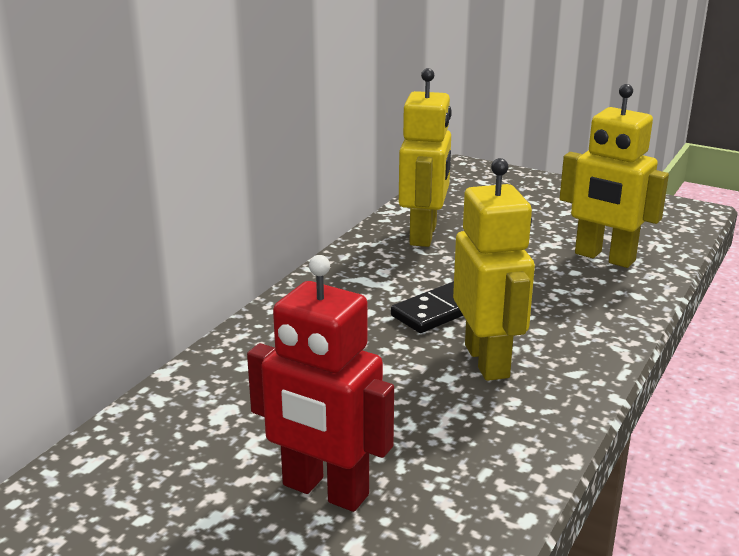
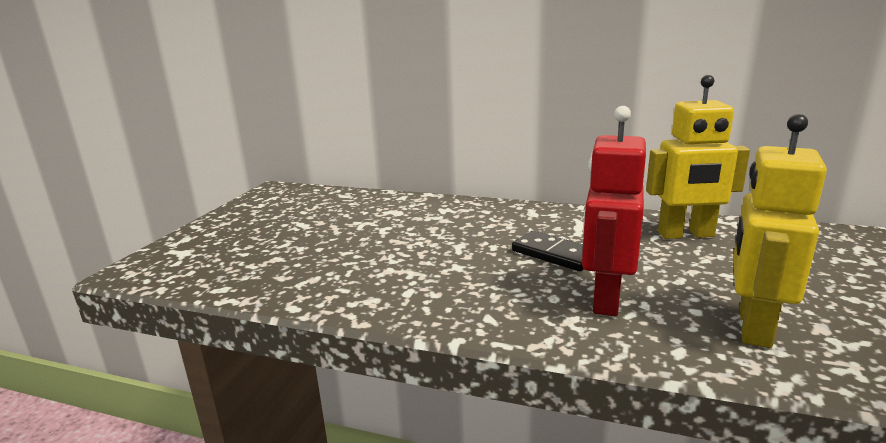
camera: 80 degrees right, 5 degrees down
(324, 491) = (323, 245): red robot -> red robot (605, 299)
(487, 361) = (487, 279): yellow robot -> none

